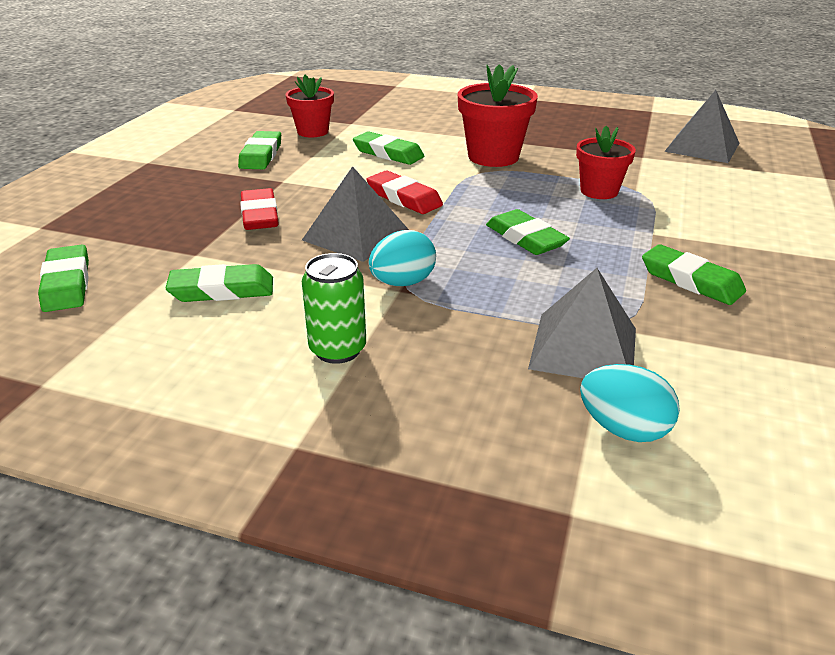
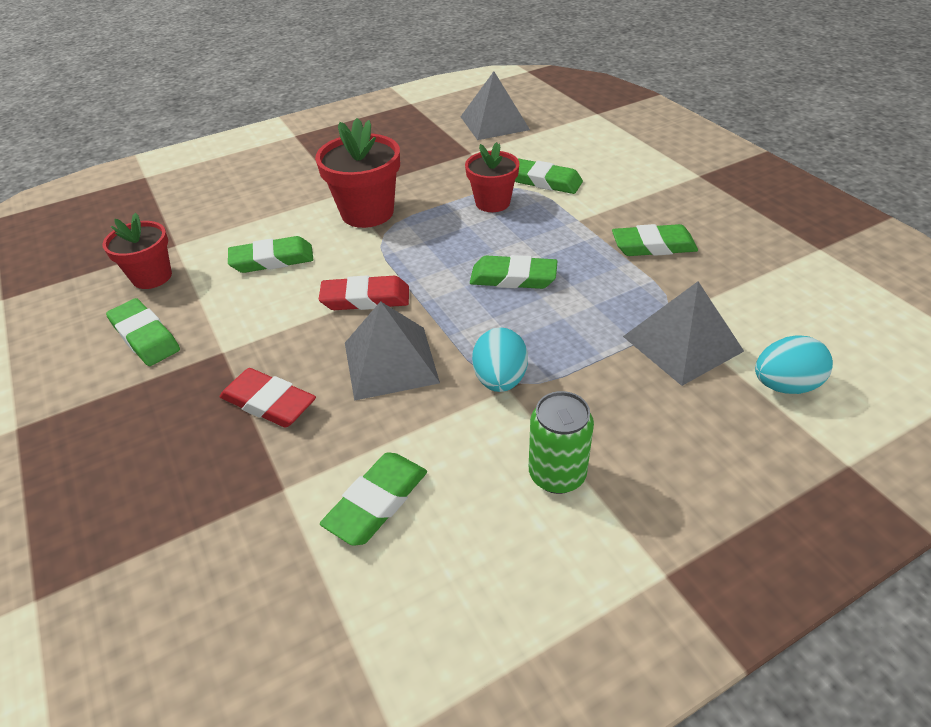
camera: 45 degrees left, 10 degrees up
(67, 284) = (210, 628): green eraser -> green eraser (544, 181)

